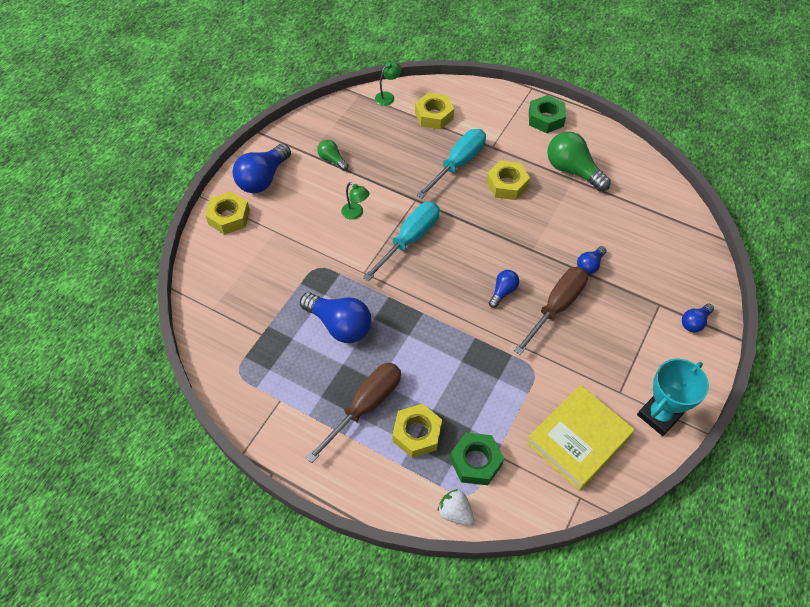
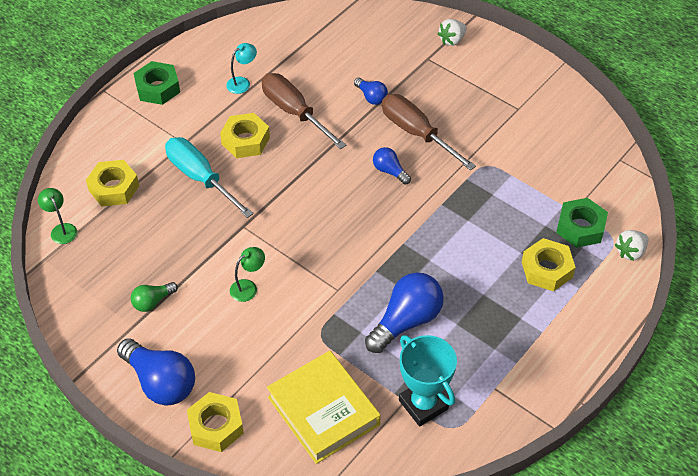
camera: 80 degrees left, 5 degrees down
(365, 406) = (511, 309): brown screwdriver -> brown screwdriver (294, 112)
(409, 240) = (301, 240): turquoise screwdriver -> none
(572, 170) = (242, 82): green light bulb -> turquoise lamp
(578, 440) = (564, 148): yellow book -> yellow book (323, 411)
(659, 415) = (544, 88): turquoise trophy -> turquoise trophy (423, 404)
(694, 322) = (452, 40): blue light bulb -> white strawberry

